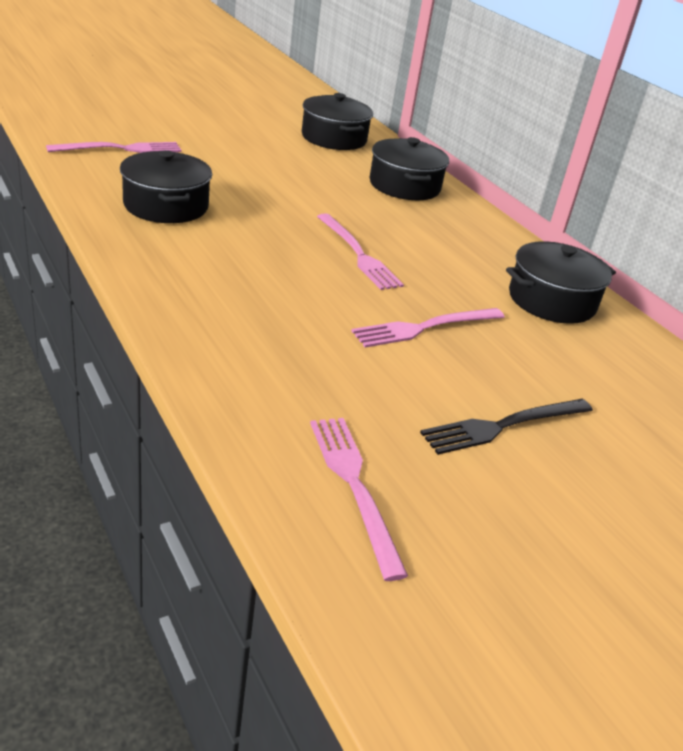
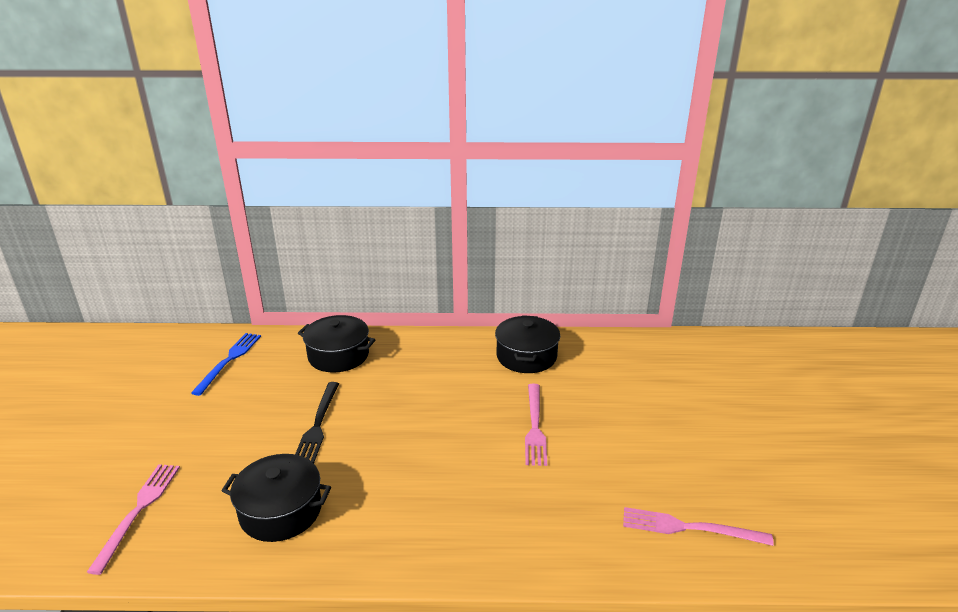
camera: 55 degrees left, 5 degrees down
(334, 138) = (229, 360): black pot -> blue fork
(358, 254) = (426, 421): pink fork -> none
(503, 426) = (647, 436): black fork -> black fork (318, 424)

